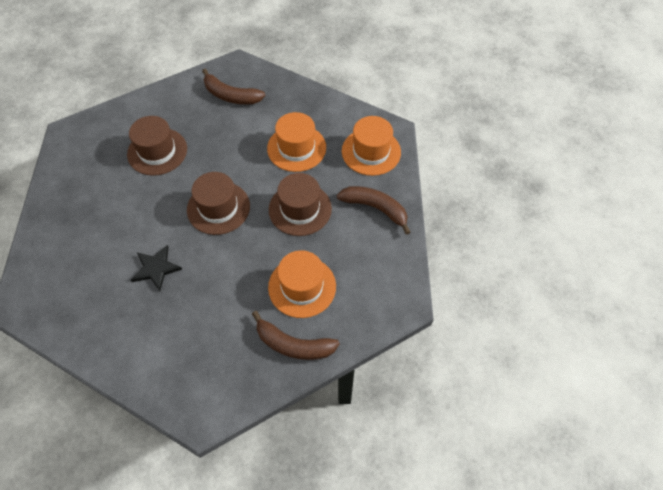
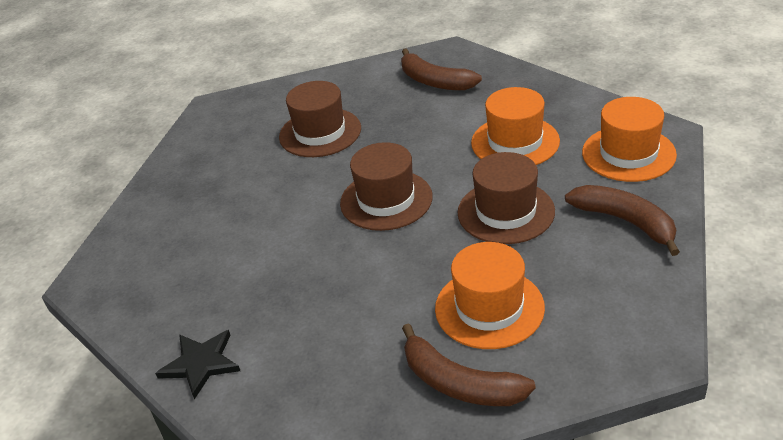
camera: 20 degrees right, 20 degrees down
(156, 268) = (279, 261): black star -> black star (200, 364)

